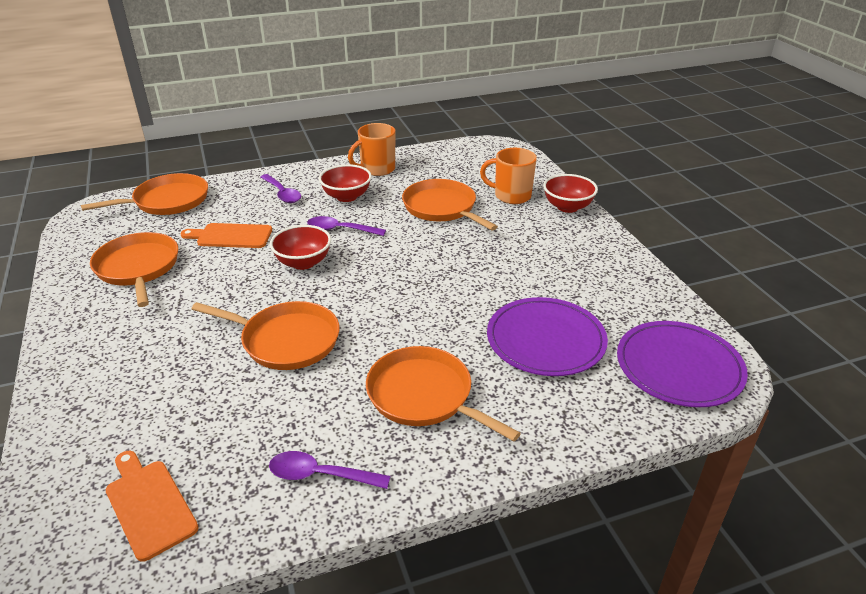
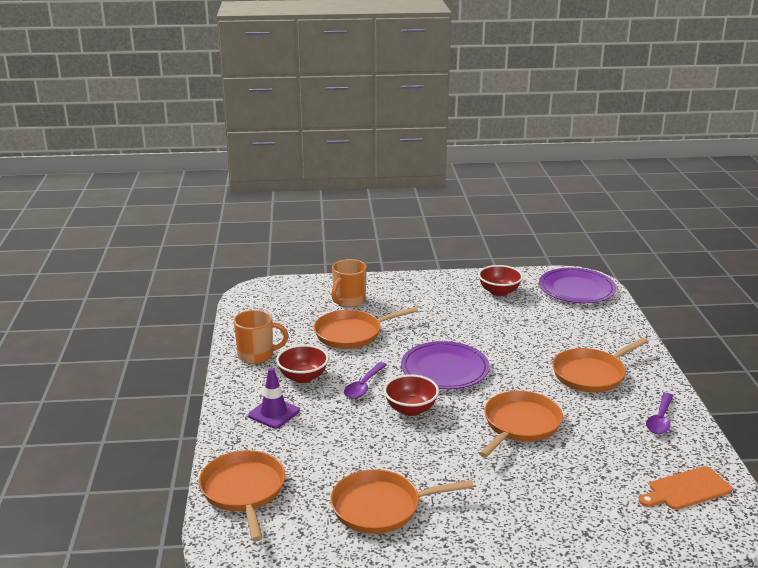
camera: 75 degrees left, 10 degrees down
(231, 236) = (345, 448): orange cutting board -> none
(282, 193) = (274, 413): purple spoon -> purple traffic cone
(377, 169) = (257, 355): orange mug -> orange mug turned 75 degrees counterclockwise
(545, 340) = (542, 323): purple plate -> purple plate (444, 369)
(567, 207) = (379, 283): red bowl -> red bowl (499, 292)

